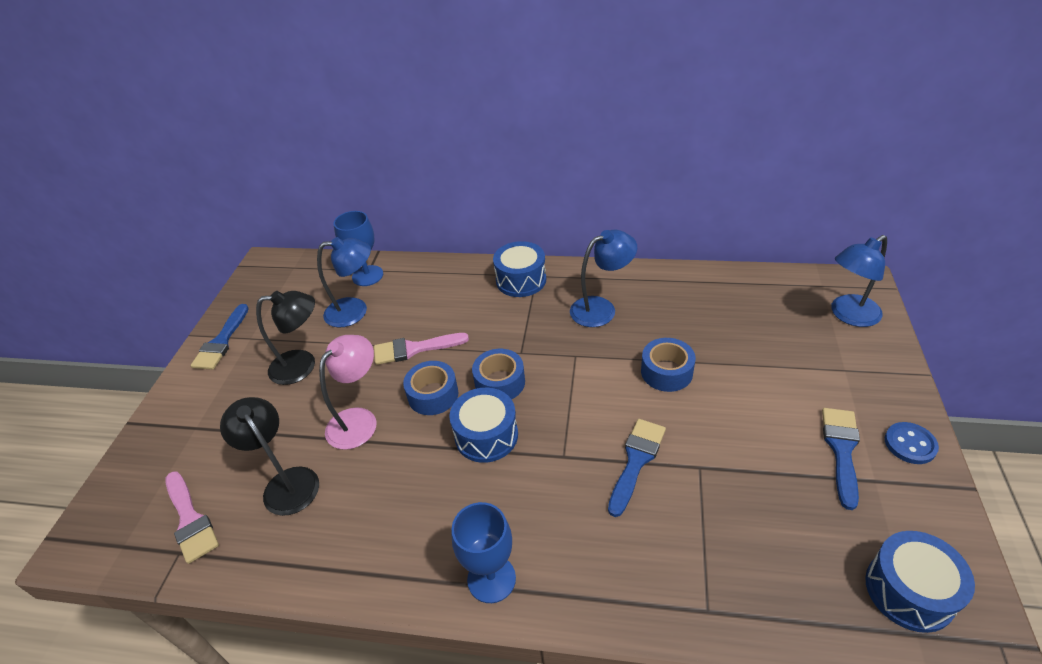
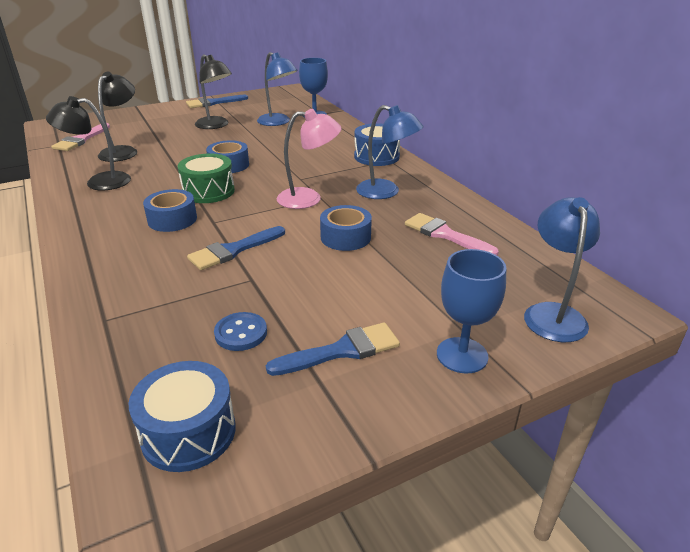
camera: 50 degrees right, 10 degrees down
(359, 420) = (187, 153): pink lamp -> pink lamp (309, 198)
(363, 533) = (99, 182): none -> black lamp
(414, 349) = (264, 147): pink brush -> pink brush (445, 234)
(486, 435) = (208, 191): blue drum -> green drum
(491, 579) = (87, 229): blue goblet -> blue goblet (462, 355)
(500, 382) = (262, 181): blue tape -> blue tape (172, 219)
(636, 461) = (233, 250): blue brush -> blue brush turned 150 degrees clockwise
(848, 315) = (552, 314): blue lamp -> blue lamp turned 75 degrees clockwise
(910, 444) = (395, 396): blue button -> blue button (241, 333)

